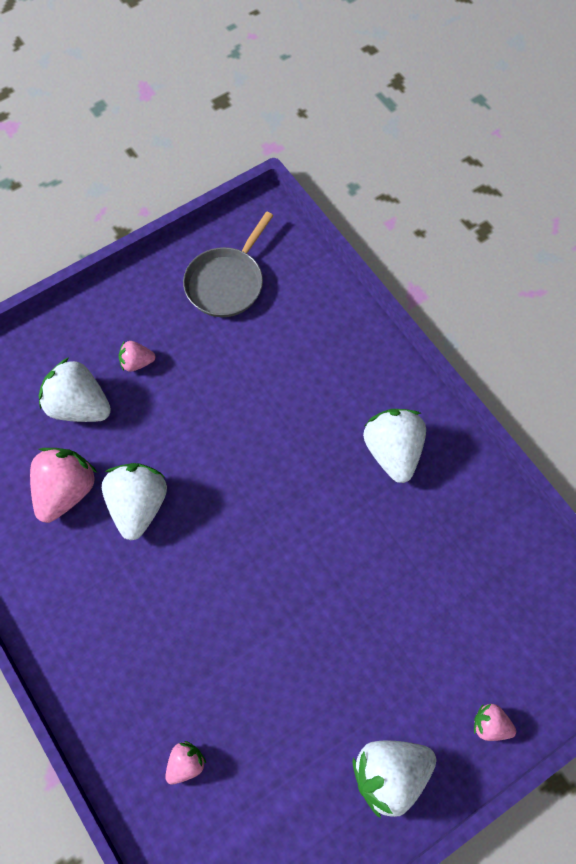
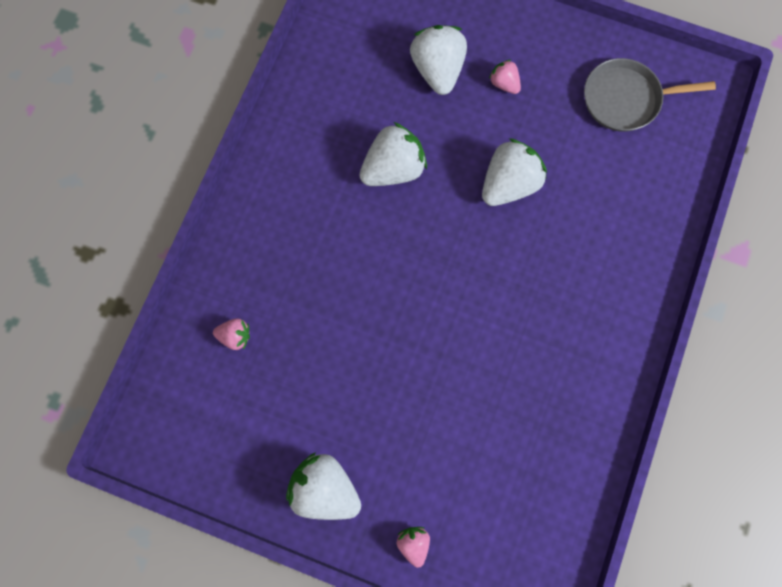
camera: 55 degrees right, 10 degrees up
(65, 491) = (367, 110): pink strawberry -> none
(393, 452) = (580, 327): white strawberry -> white strawberry (509, 184)

